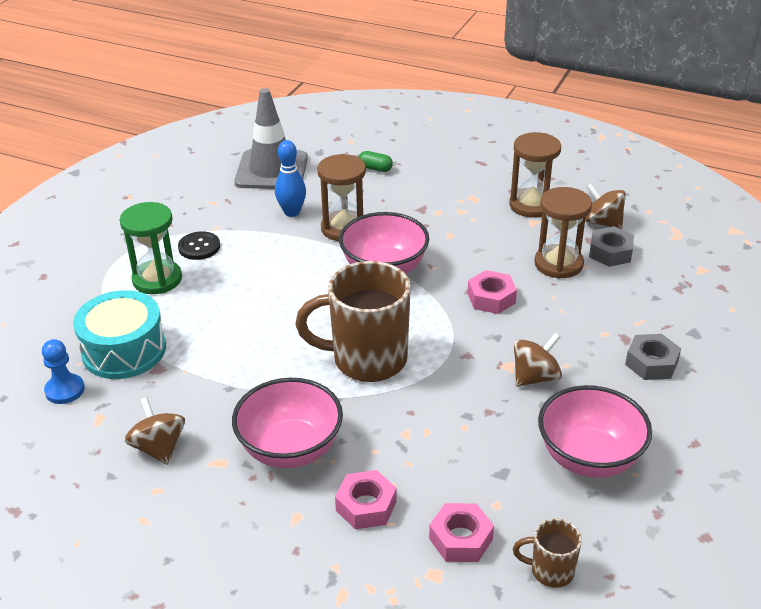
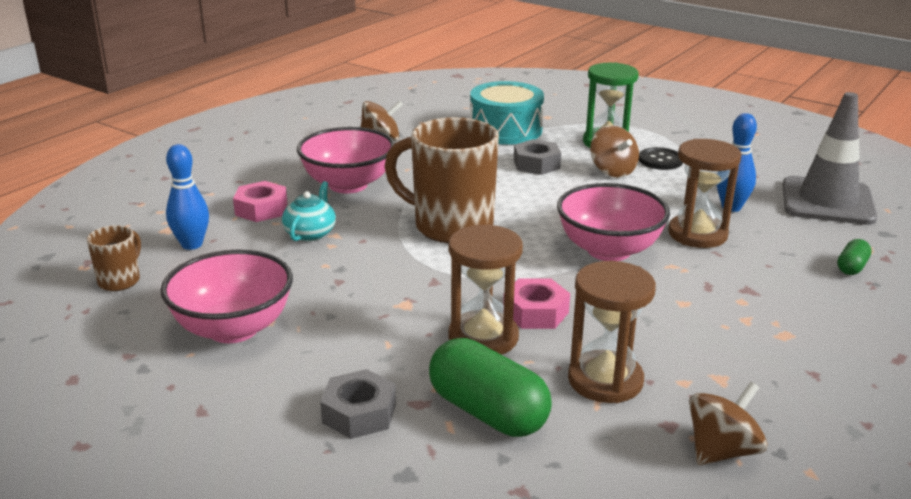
camera: 100 degrees right, 10 degrees down
(65, 390) = (464, 112): blue pawn -> none
(367, 359) = (450, 226): brown mug -> brown mug turned 75 degrees counterclockwise
(408, 452) = (310, 233): none -> turquoise teapot
(460, 539) = (192, 244): pink nut -> blue bowling pin
(531, 205) = (770, 385): brown hourglass -> brown hourglass (483, 337)
(535, 377) = (377, 318): brown spinning top -> brown spinning top (612, 171)
(610, 252) = (631, 438): grey nut -> grey nut (536, 164)
(617, 308) = (488, 412): none -> green capsule

